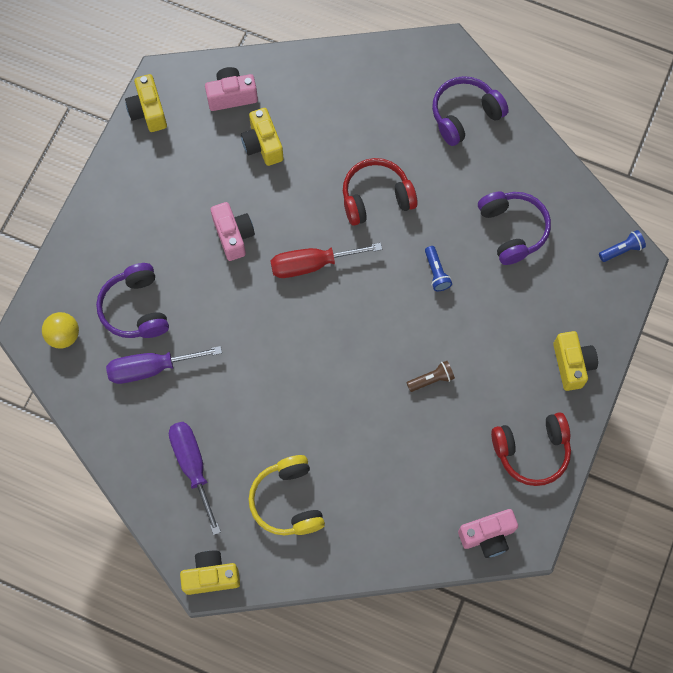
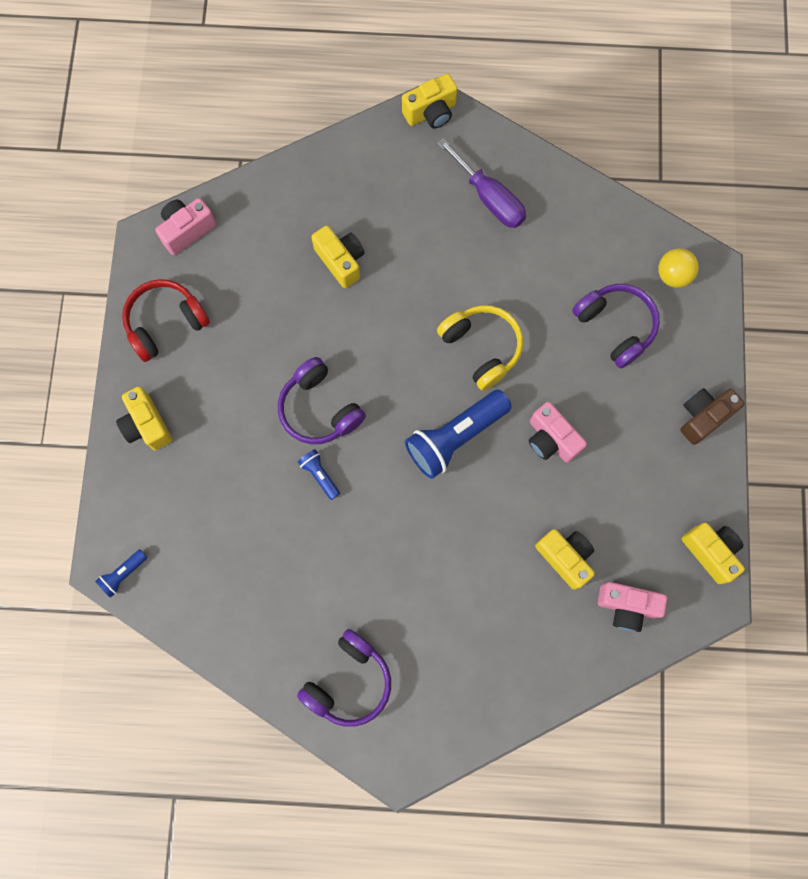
camera: 160 degrees right, 5 degrees up
(101, 211) = (703, 417): none -> brown camera
(151, 368) = (571, 274): purple screwdriver -> none
(231, 96) = (626, 606): pink camera -> pink camera turned 45 degrees clockwise
(288, 501) = (387, 198): yellow headphones -> yellow headphones (481, 348)
(312, 264) = (455, 437): red screwdriver -> blue flashlight
(353, 454) = (341, 261): none -> yellow camera
(376, 198) = (414, 539): red headphones -> none
(431, 379) = (288, 359): brown flashlight -> none
(512, 230) = (251, 554): purple headphones -> purple headphones (319, 409)

